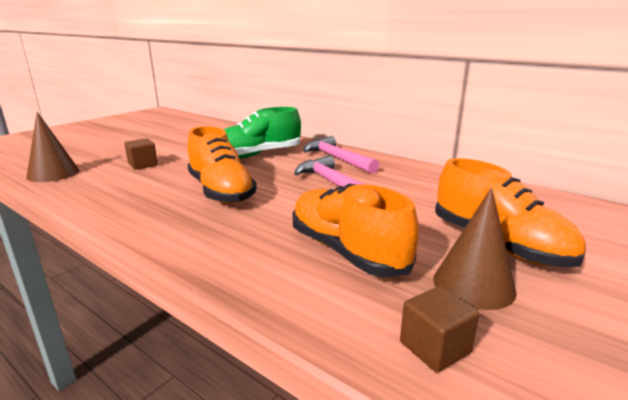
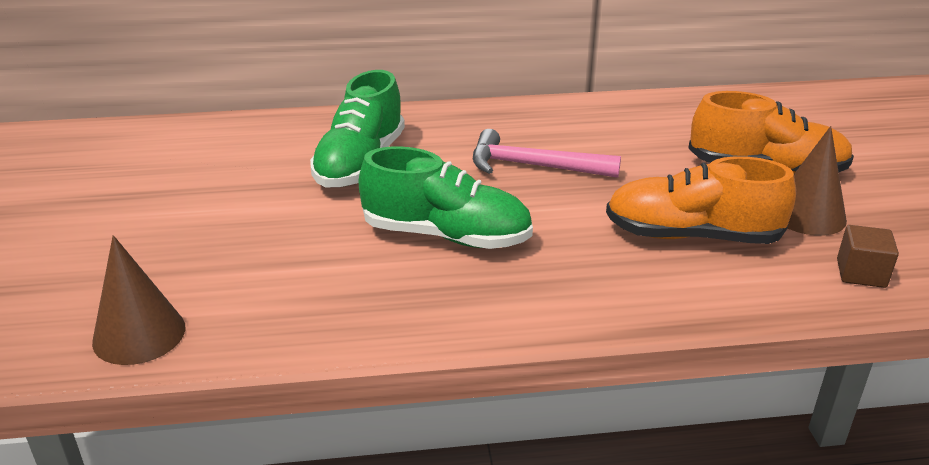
camera: 45 degrees left, 10 degrees up
(143, 164) = (241, 251): brown cube -> none
(221, 191) = (446, 236): orange shoe -> green shoe
(337, 159) = (465, 127): pink hammer -> none

